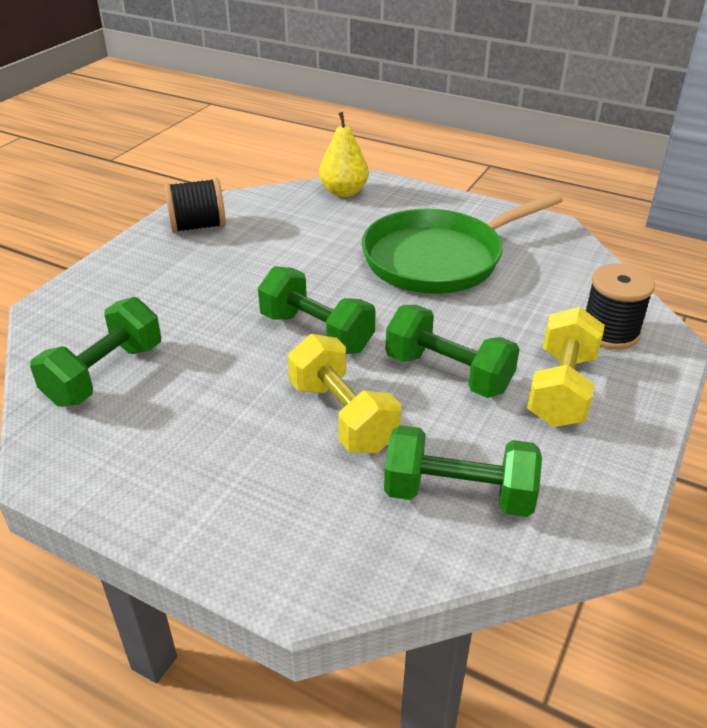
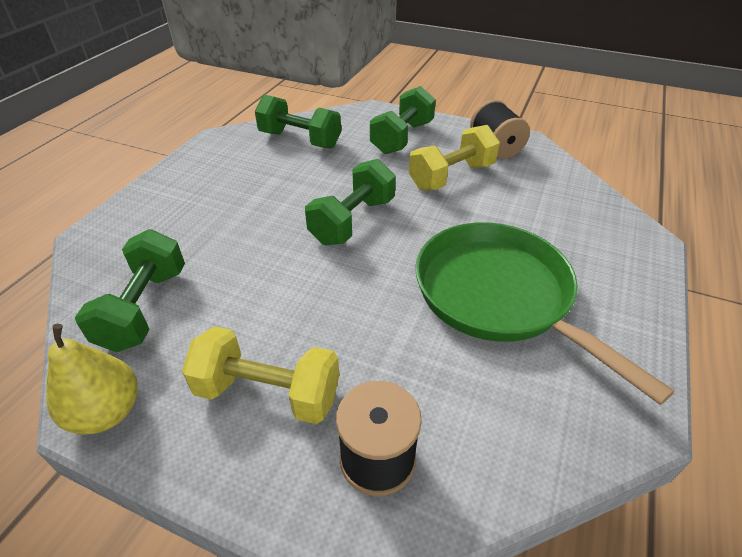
camera: 85 degrees right, 5 degrees up
(342, 416) = (246, 242): yellow dumbbell -> yellow dumbbell (451, 176)
(344, 192) = (608, 220): yellow pear -> yellow pear (107, 412)
(448, 373) = (297, 303): green dumbbell -> green dumbbell (402, 138)

